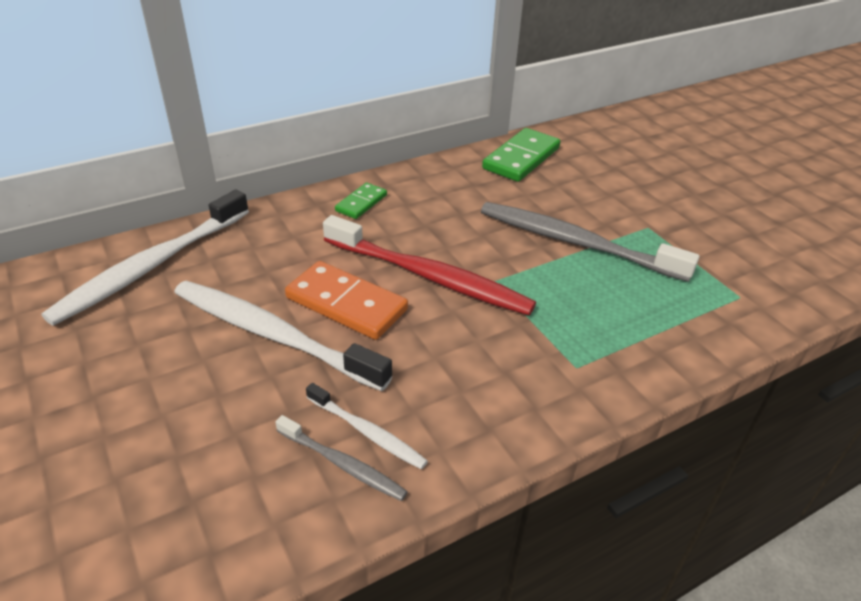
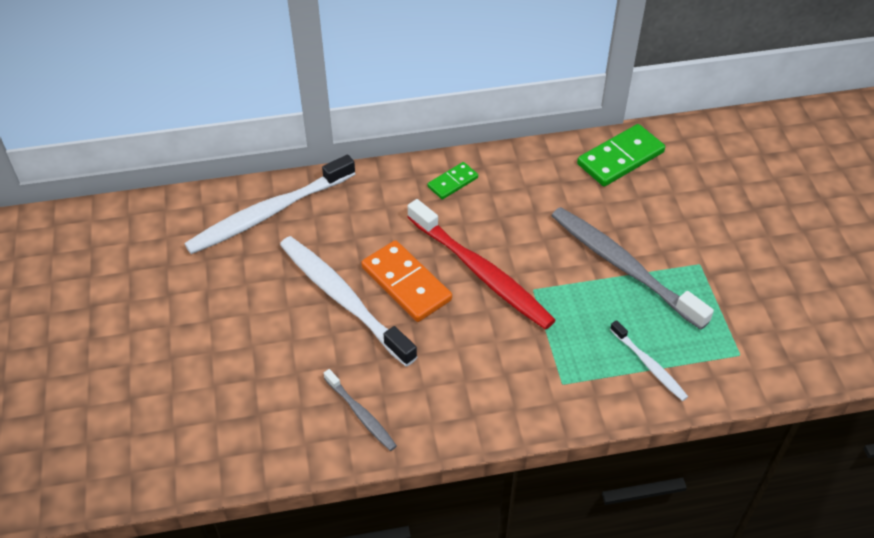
camera: 20 degrees right, 10 degrees up
(367, 432) = (385, 395): white toothbrush -> white toothbrush (649, 365)

